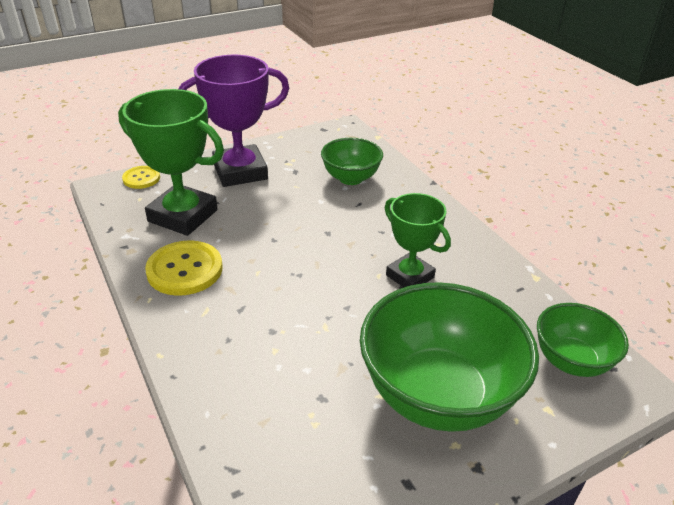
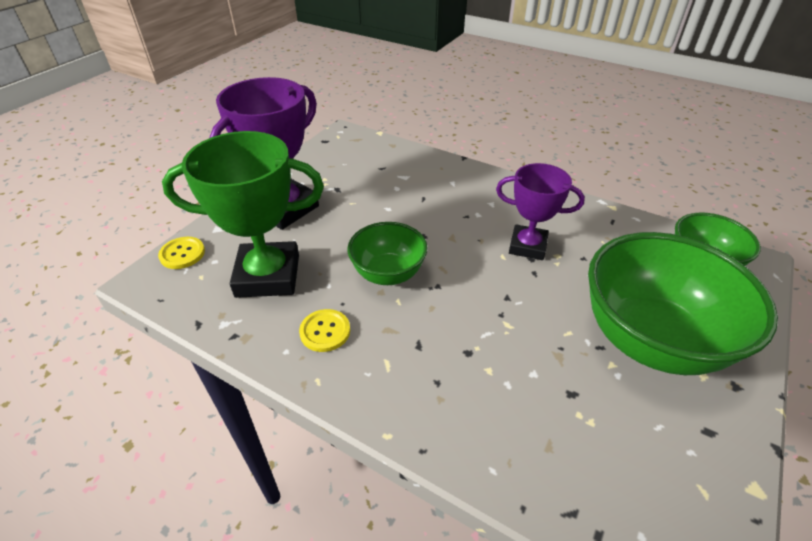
camera: 30 degrees left, 5 degrees up
(185, 270) = (325, 331): yellow button -> yellow button, size x0.58
(351, 178) = (393, 178): green bowl -> green bowl (388, 274)
(410, 276) = (527, 246): green trophy -> purple trophy

